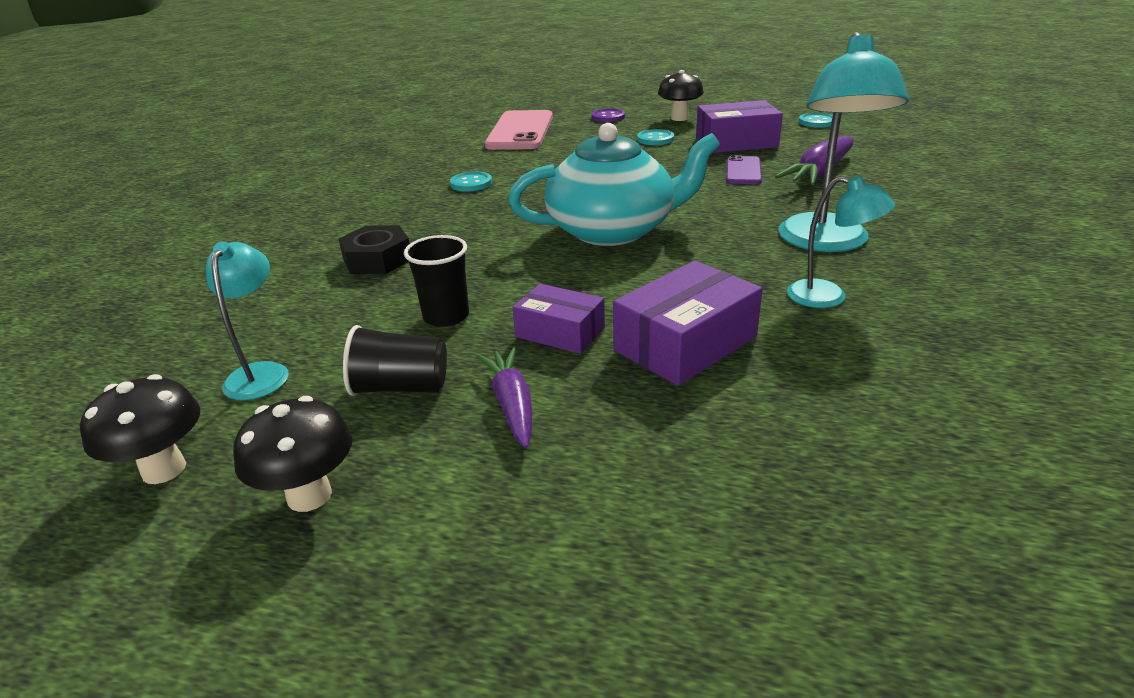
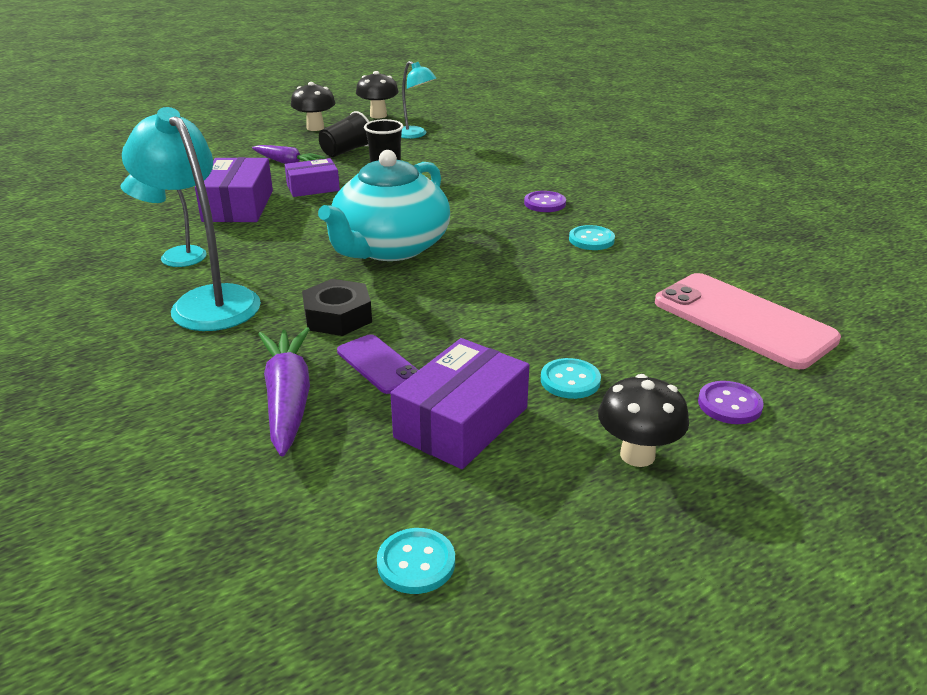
camera: 130 degrees right, 0 degrees up
(377, 259) = (494, 177): black nut -> black nut (338, 316)
(420, 218) = (544, 203): none -> purple button

